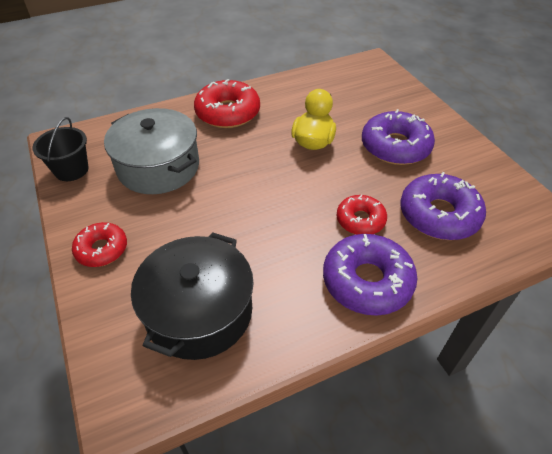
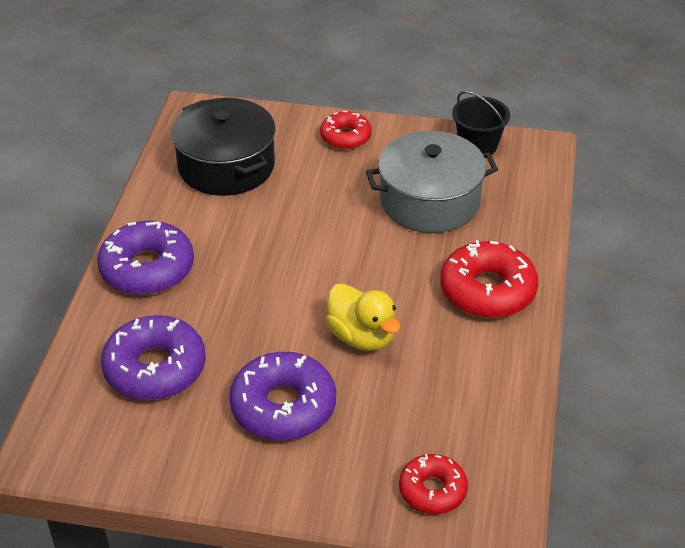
camera: 125 degrees right, 5 degrees down
(360, 220) = (212, 305): red donut -> red donut (432, 490)

